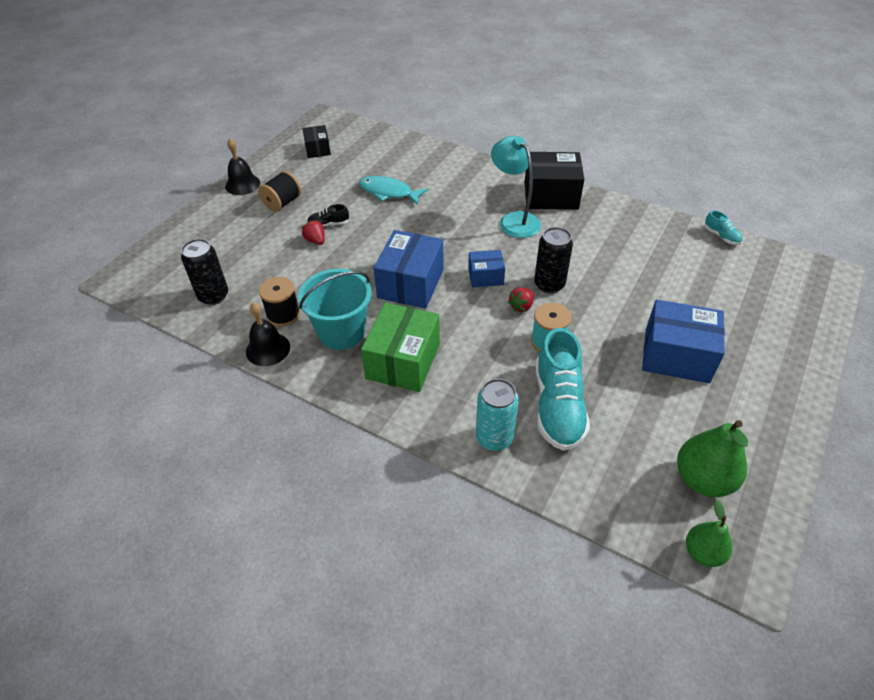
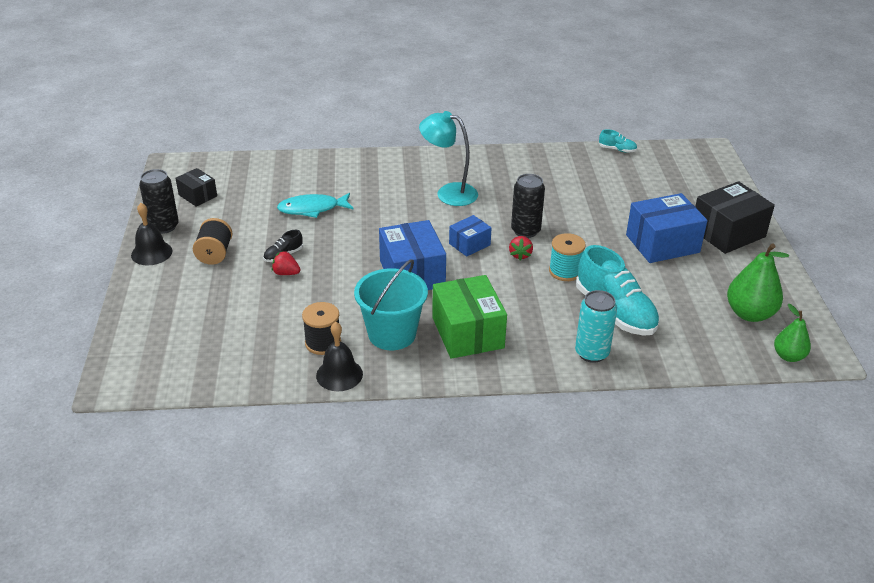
camera: 35 degrees left, 10 degrees down
(213, 296) = (235, 356): black can -> black can (164, 226)
(551, 195) = (460, 163): black box -> black box (727, 233)

